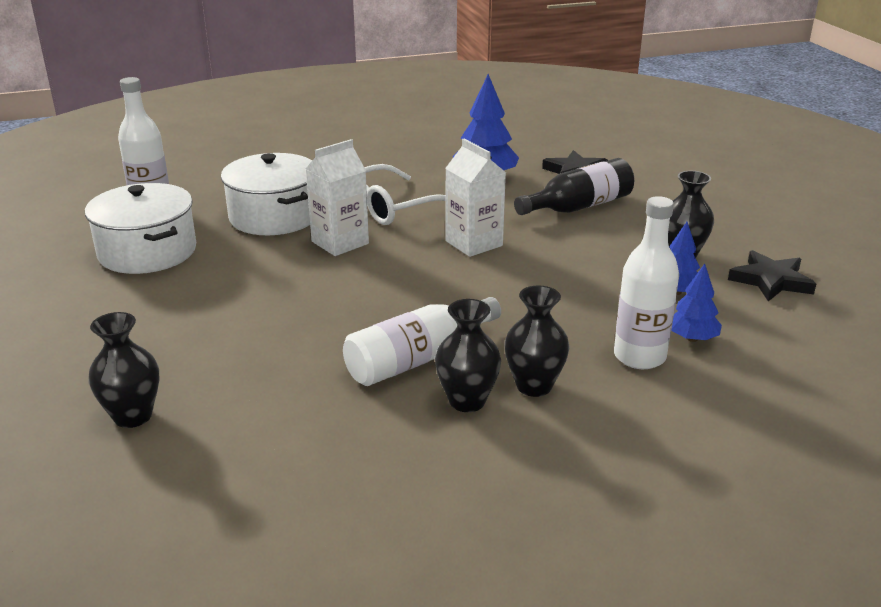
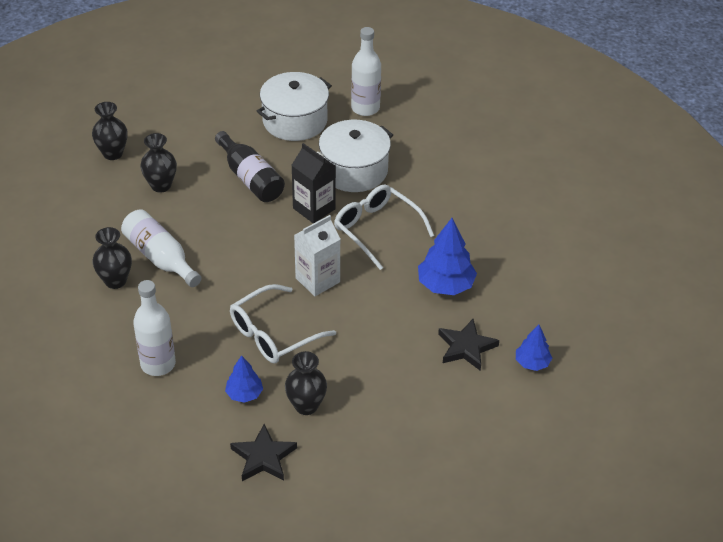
camera: 85 degrees right, 15 degrees up
(340, 242) = (314, 209): white carton -> black carton
(534, 386) = (128, 310): black vase -> black vase (161, 185)
(570, 273) = (272, 334): none -> white glasses
(579, 206) = (391, 345): black bottle -> black bottle (250, 178)
(692, 338) = (179, 395): blue tree -> blue tree (532, 363)

